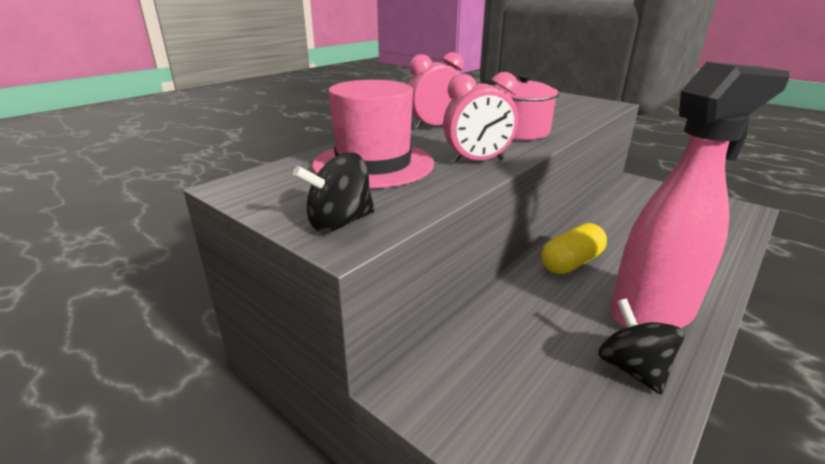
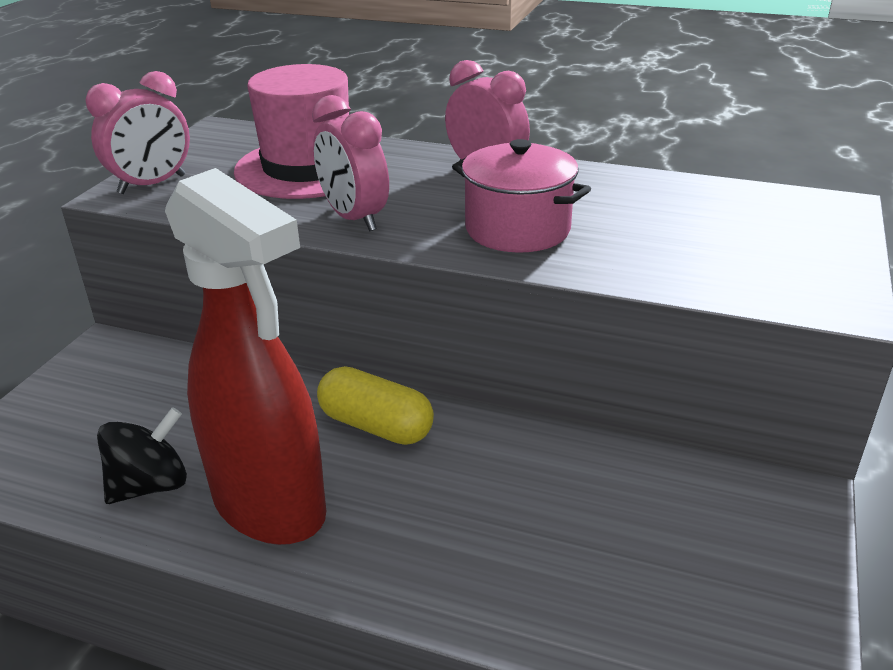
camera: 70 degrees right, 5 degrees up
(339, 222) = (152, 184): black spinning top -> pink clock
(653, 313) = (271, 507): pink spray bottle -> red spray bottle

